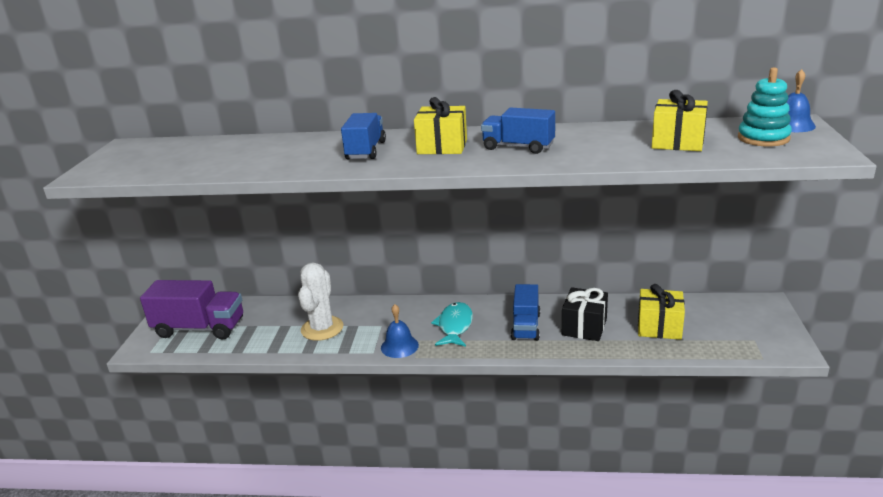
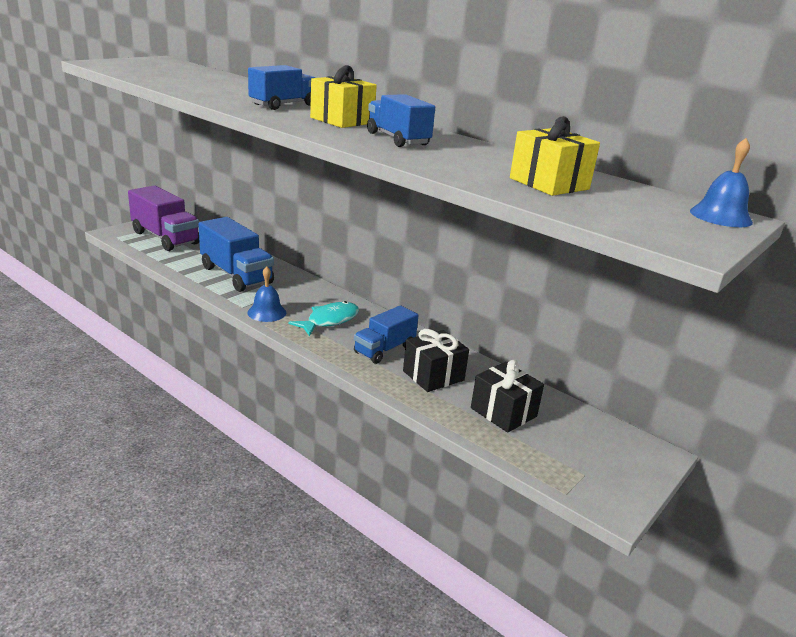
camera: 30 degrees right, 0 degrees up
(322, 328) = (236, 275): white cactus -> blue truck
(659, 327) = (503, 412): yellow gift -> black gift
(763, 138) = (651, 212): turquoise stacking toy -> none

